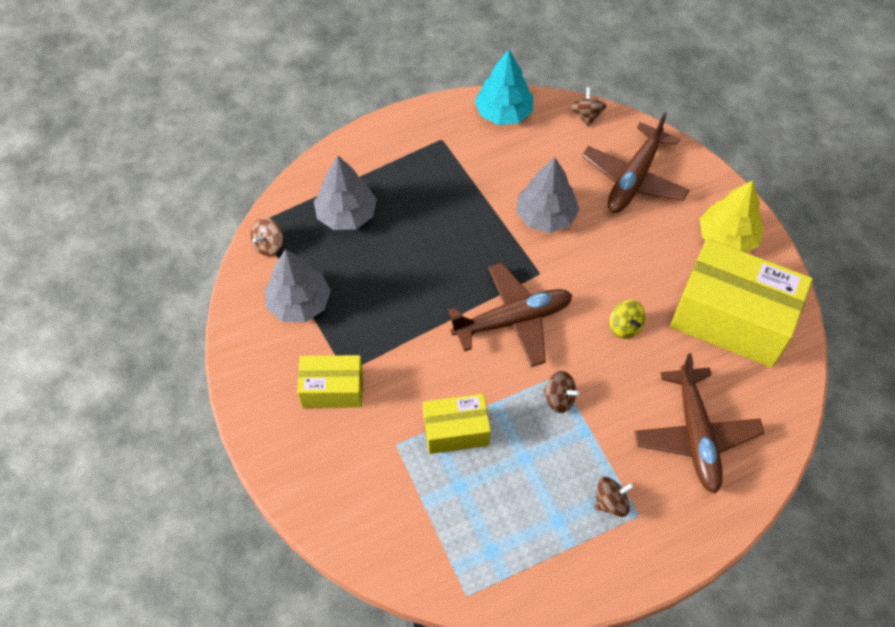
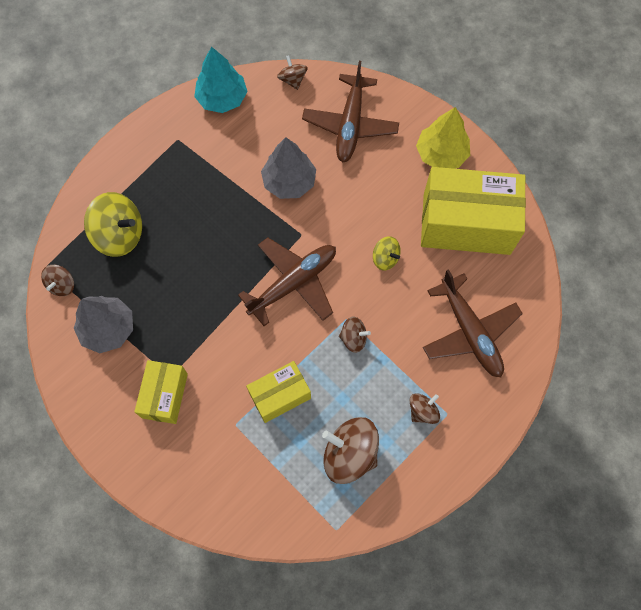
camera: 20 degrees left, 10 degrees up
(332, 389) = (165, 395): yellow box -> yellow box turned 60 degrees counterclockwise
(346, 214) = (120, 235): grey tree -> yellow spinning top
(511, 519) = (349, 454): none -> brown spinning top

